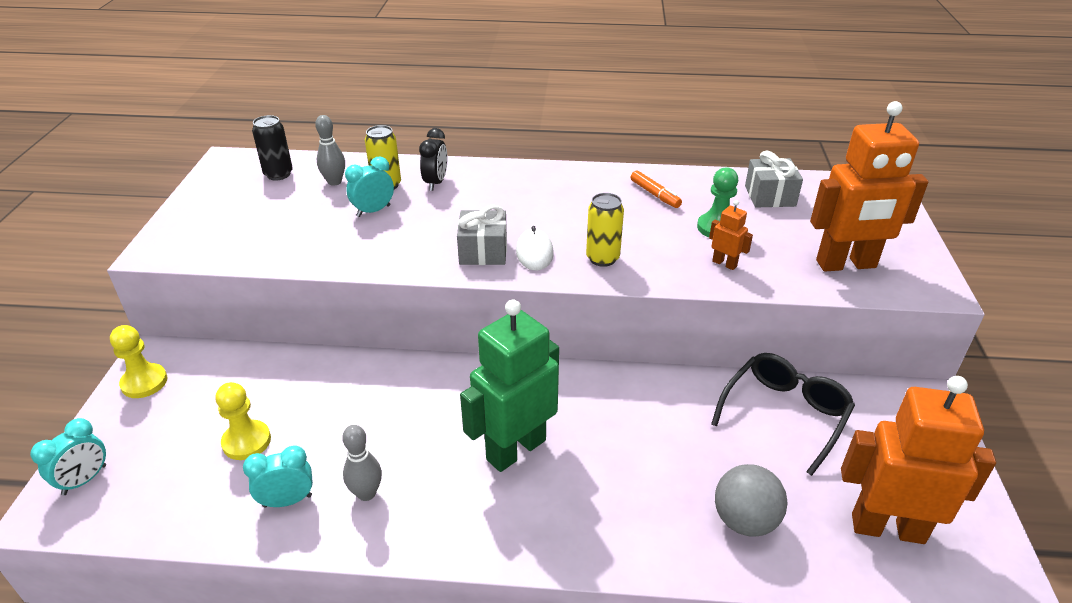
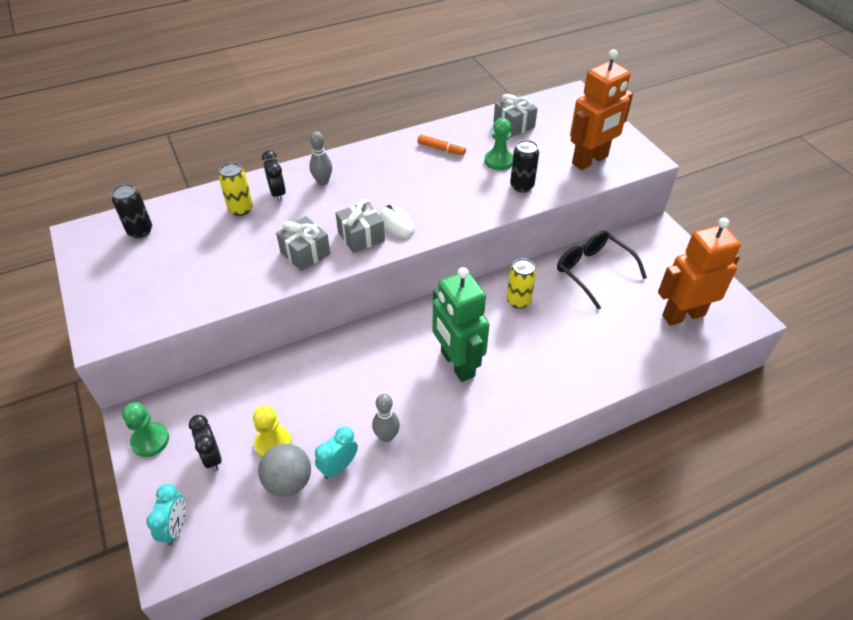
camera: 30 degrees left, 10 degrees up
(144, 382) = (150, 440): yellow pawn -> green pawn
(180, 426) = (212, 457): none -> black clock
(334, 182) = (195, 221): grey bowling pin -> grey bowling pin (322, 182)
(373, 211) = (251, 234): turquoise clock -> none
(409, 247) = (305, 253): none -> grey gift
(515, 449) = (457, 364): green robot -> green robot turned 45 degrees counterclockwise
(602, 258) = (445, 211): yellow can -> yellow can (518, 301)
(724, 263) = (521, 186): orange robot -> black can
(744, 520) = (613, 345): grey ball -> grey ball (288, 482)
(785, 414) = (593, 271): black glasses -> black glasses turned 45 degrees counterclockwise

